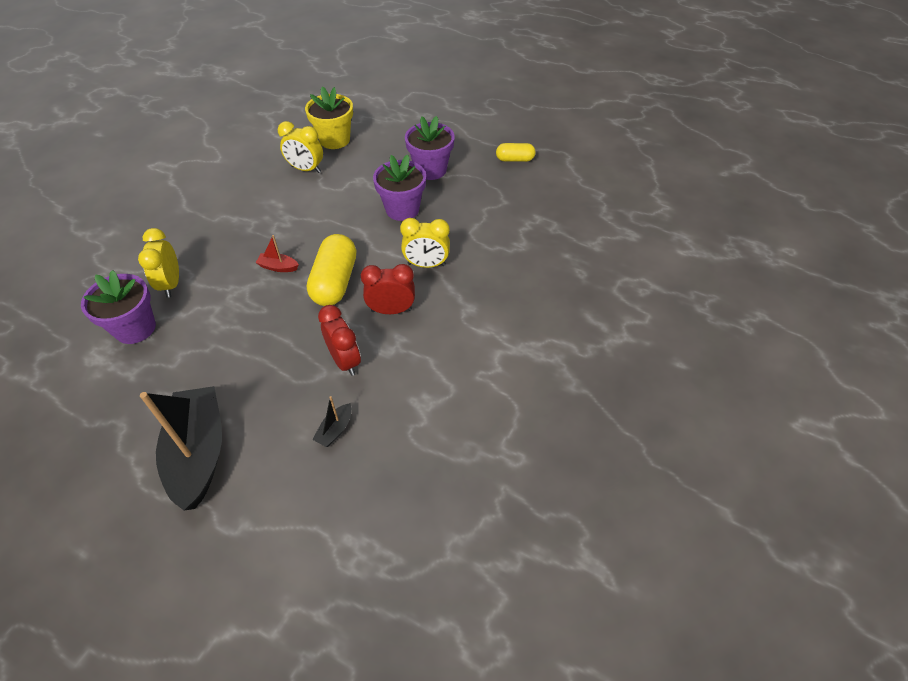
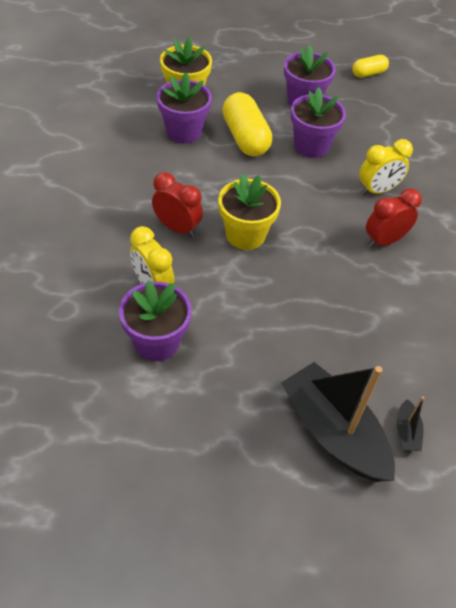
camera: 30 degrees left, 0 degrees up
(278, 267) = (245, 235): red boat -> yellow flower pot
(306, 169) = (184, 132): yellow clock -> purple flower pot
(335, 282) = (311, 232): yellow capsule -> yellow capsule (245, 138)
(335, 430) = (431, 362): black boat -> black boat (406, 431)
(345, 361) = (385, 299): red clock -> red clock (177, 228)

